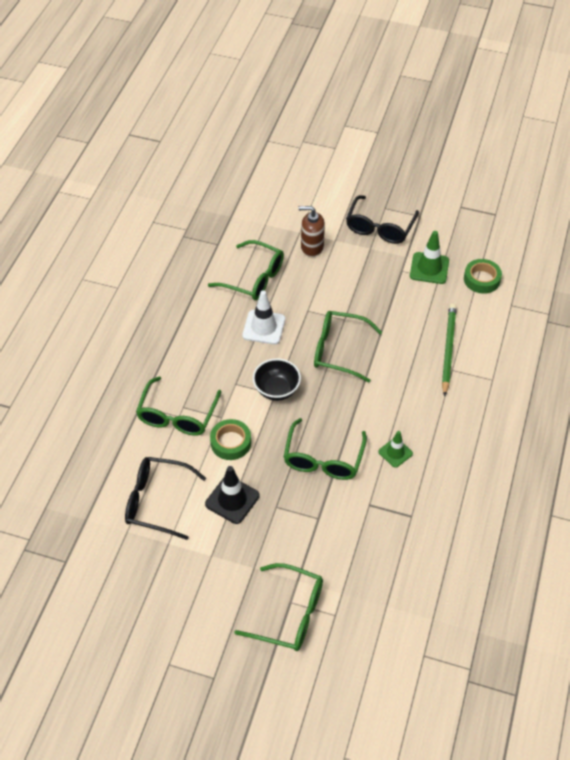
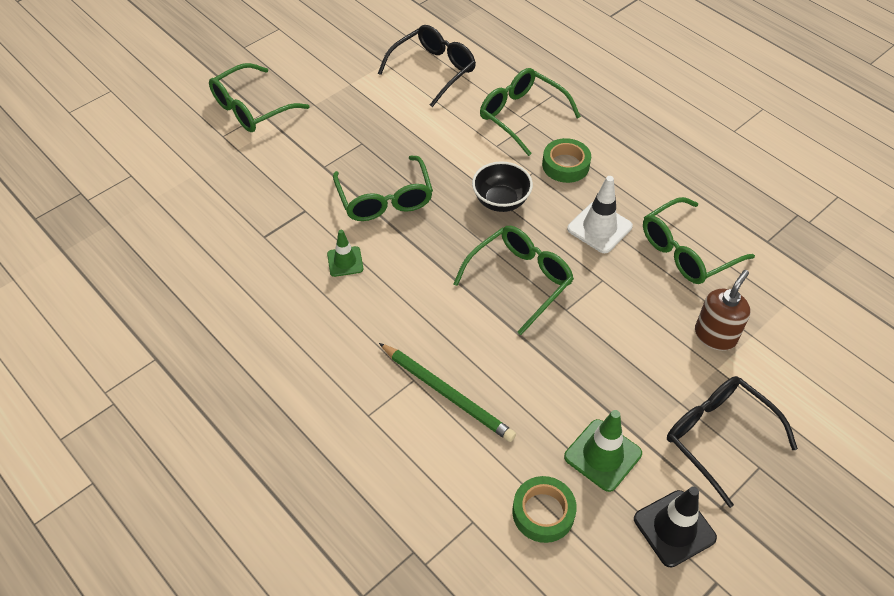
camera: 120 degrees right, 0 degrees up
(231, 442) = (459, 140): green tape -> green tape (565, 165)
(232, 500) = (394, 117): black traffic cone -> black traffic cone (674, 528)
(323, 459) = (385, 199): green glasses -> green glasses turned 150 degrees counterclockwise

